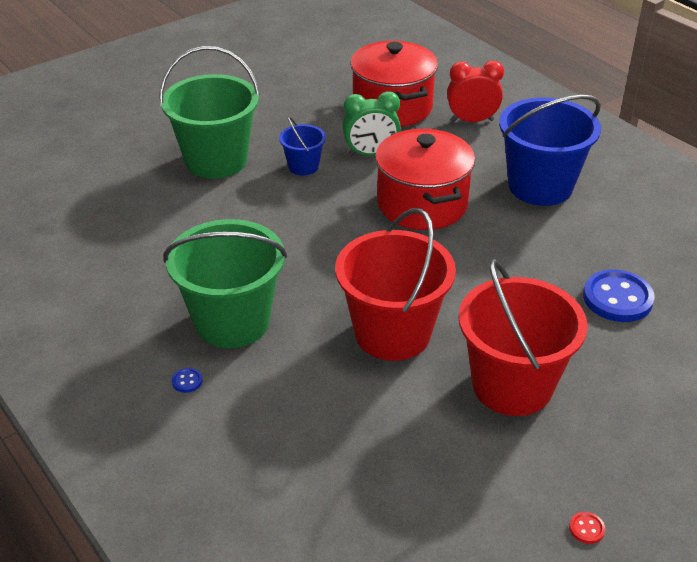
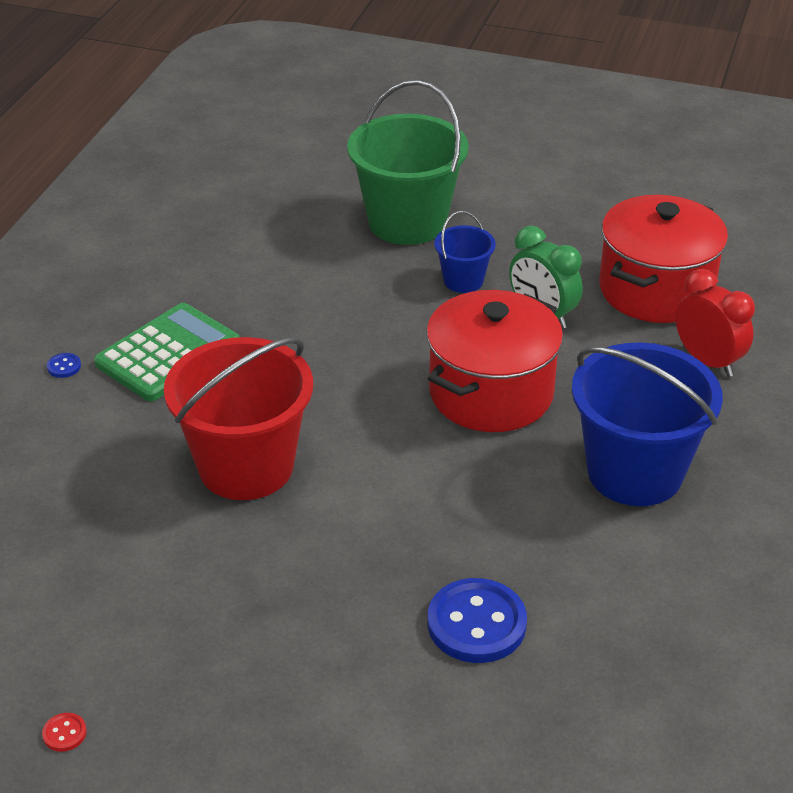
camera: 55 degrees right, 0 degrees up
(232, 322) = (168, 353): green bucket -> green calculator
(512, 385) = (240, 590): red bucket -> none

